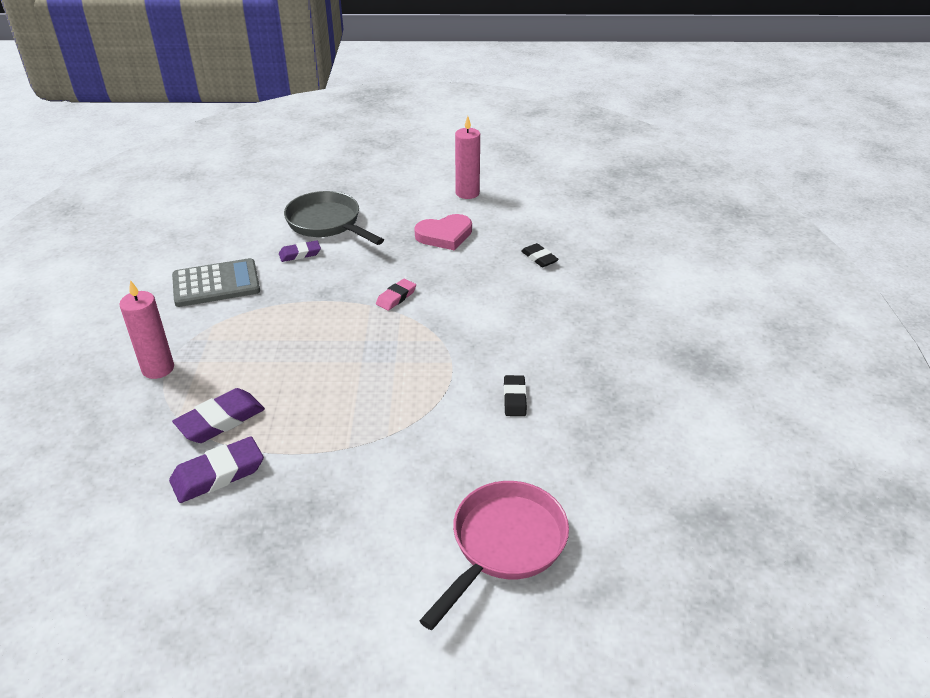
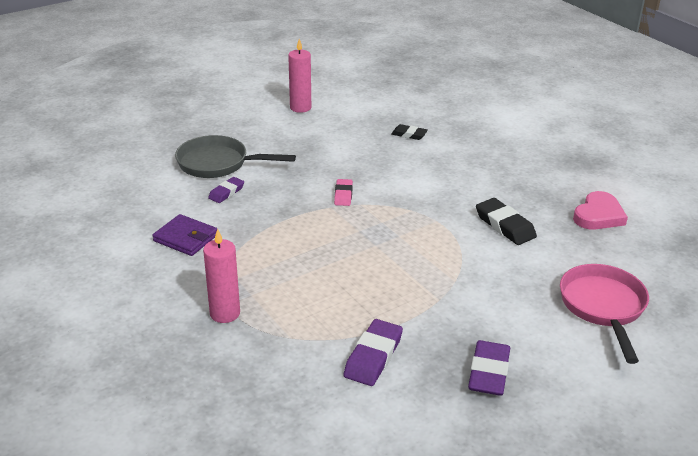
camera: 35 degrees left, 5 degrees down
(216, 284) = (186, 238): grey calculator -> purple wallet
(220, 420) = (326, 324): purple eraser -> purple eraser (489, 372)
(444, 235) = (322, 142): pink heart -> pink heart (598, 215)
(514, 398) = (505, 225): black eraser -> black eraser, size x1.62

